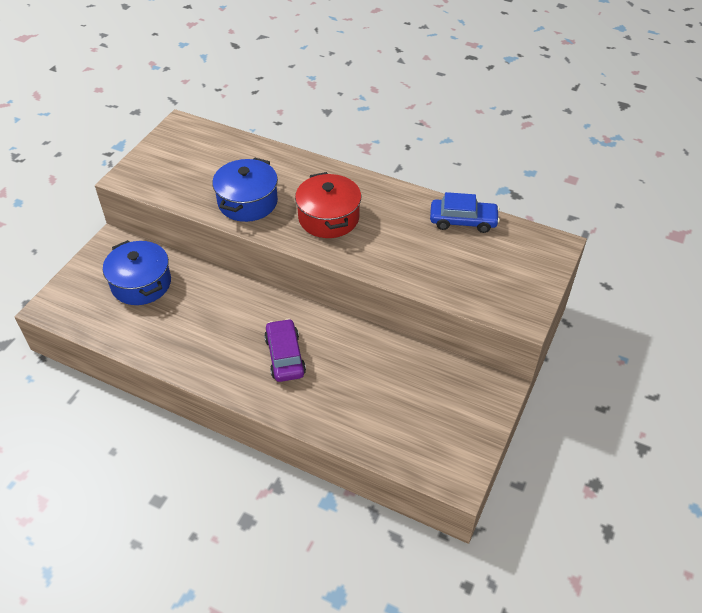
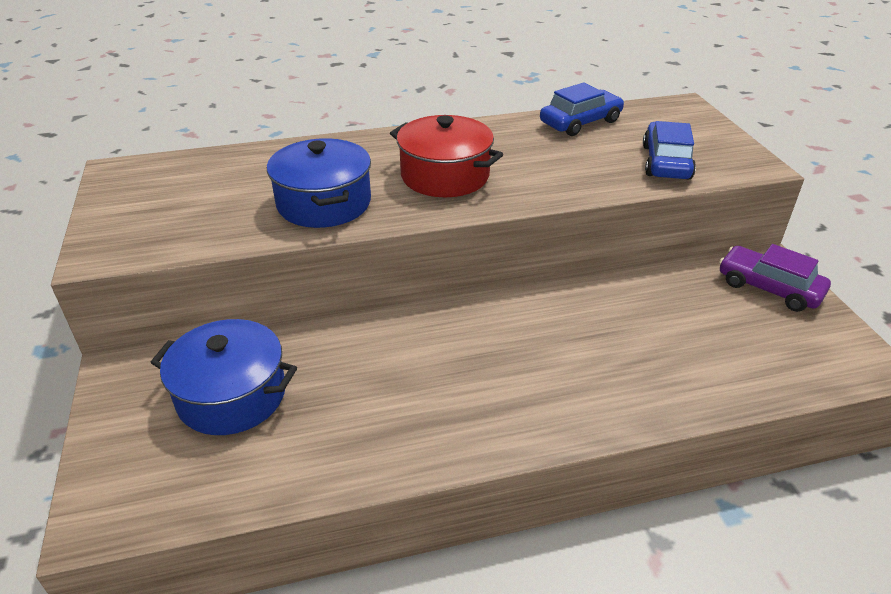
camera: 40 degrees left, 10 degrees down
(285, 356) = (535, 362): purple car -> purple car (769, 288)
(469, 282) = (666, 162): none -> blue car

